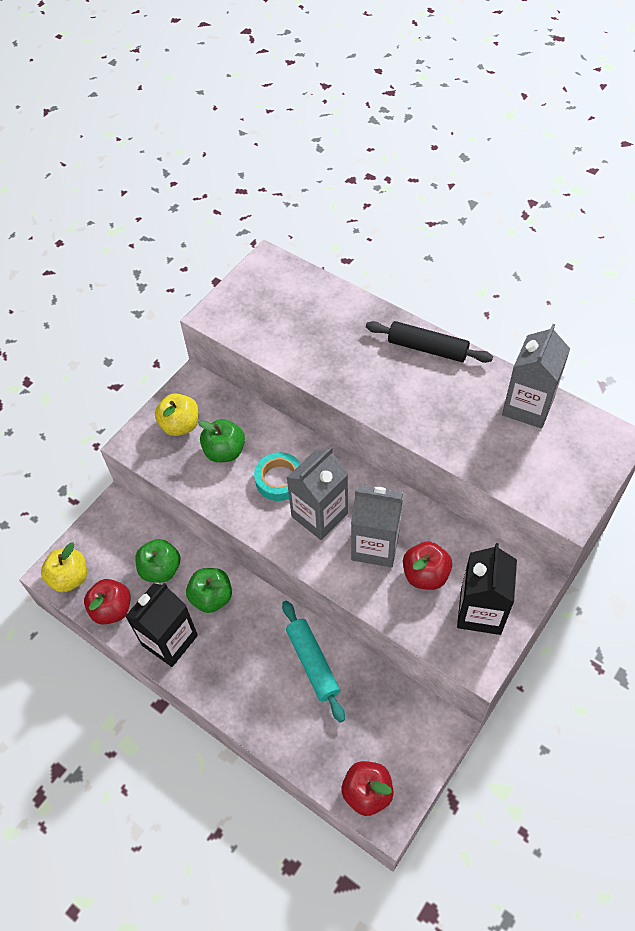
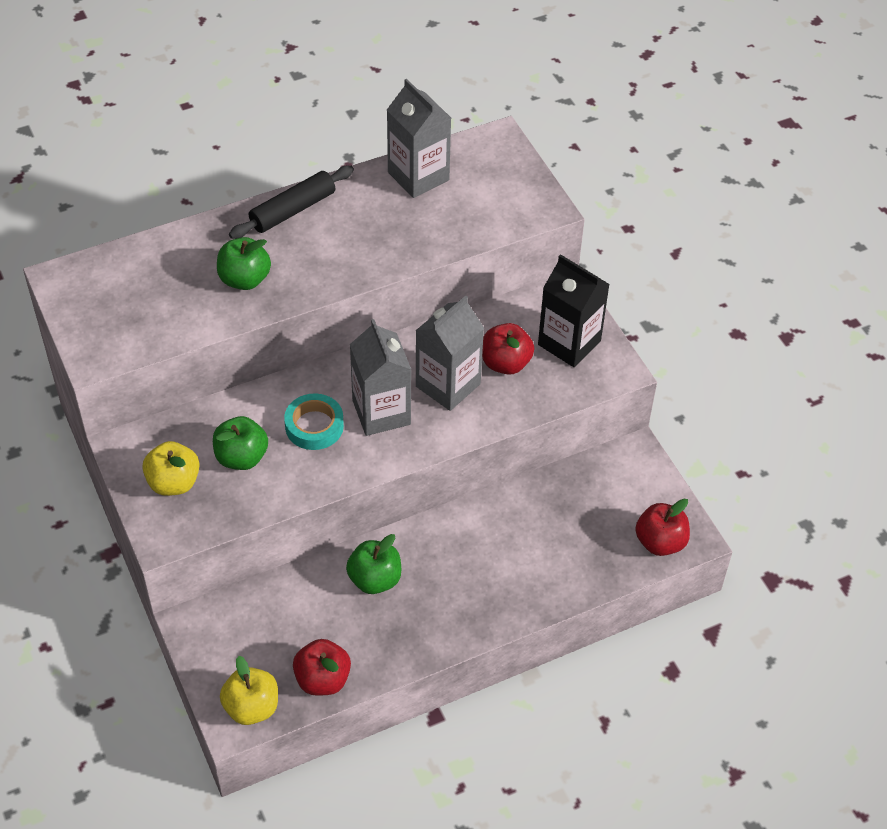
camera: 65 degrees left, 5 degrees down
(161, 569) = (306, 612): green apple -> green apple (244, 279)
(169, 640) = (398, 639): black carton -> none
(313, 663) = (507, 524): turquoise rolling pin -> none

